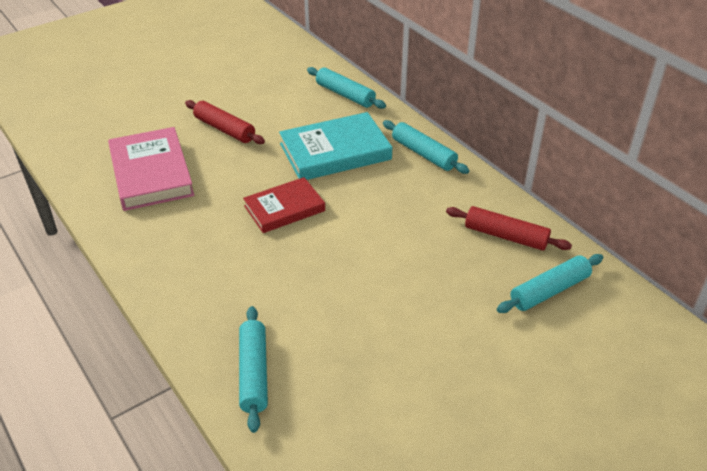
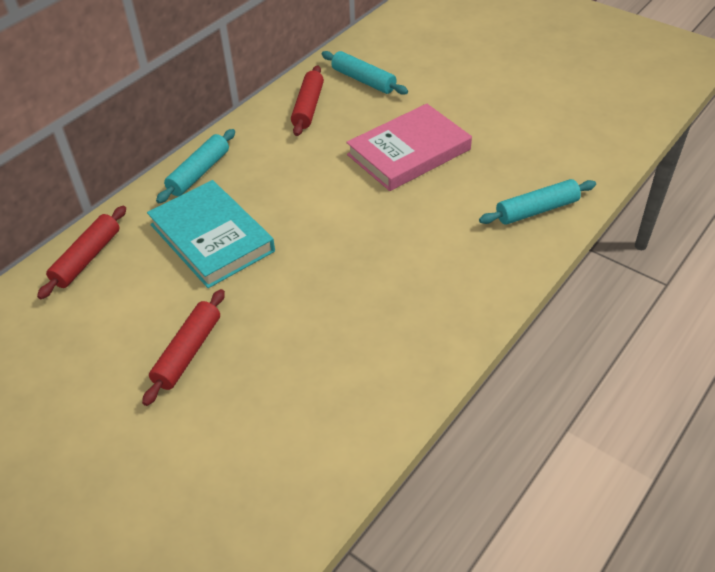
camera: 105 degrees left, 5 degrees up
(151, 173) = (303, 393): pink book -> pink book (409, 152)
(284, 208) = (324, 251): red book -> none
(345, 95) = (87, 258): turquoise rolling pin -> red rolling pin

